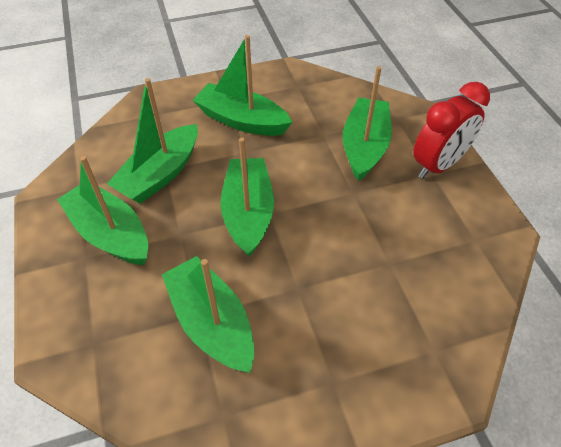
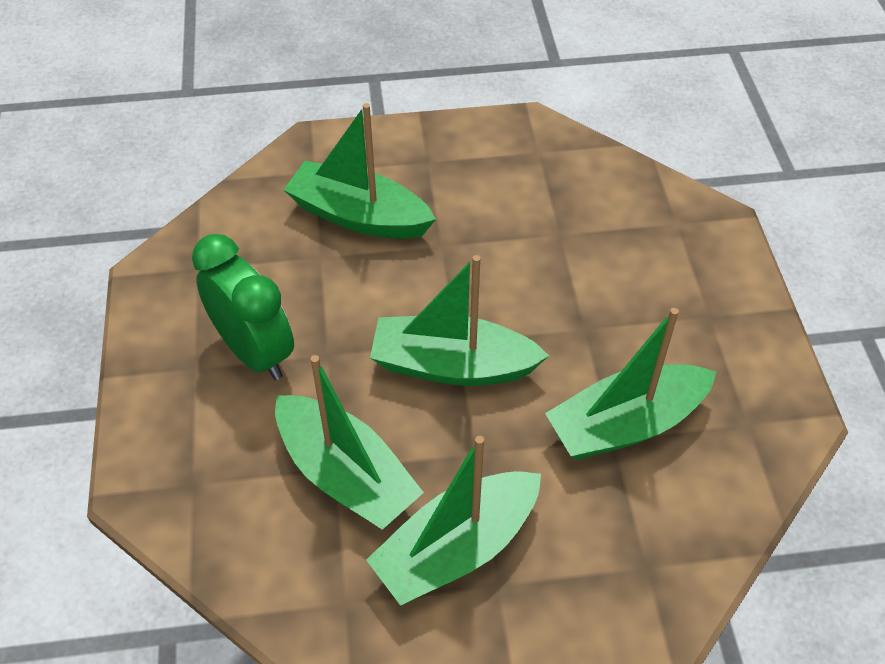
camera: 80 degrees left, 0 degrees up
(242, 120) = (255, 352): green boat -> green clock
(438, 165) = (414, 152): red clock -> none

